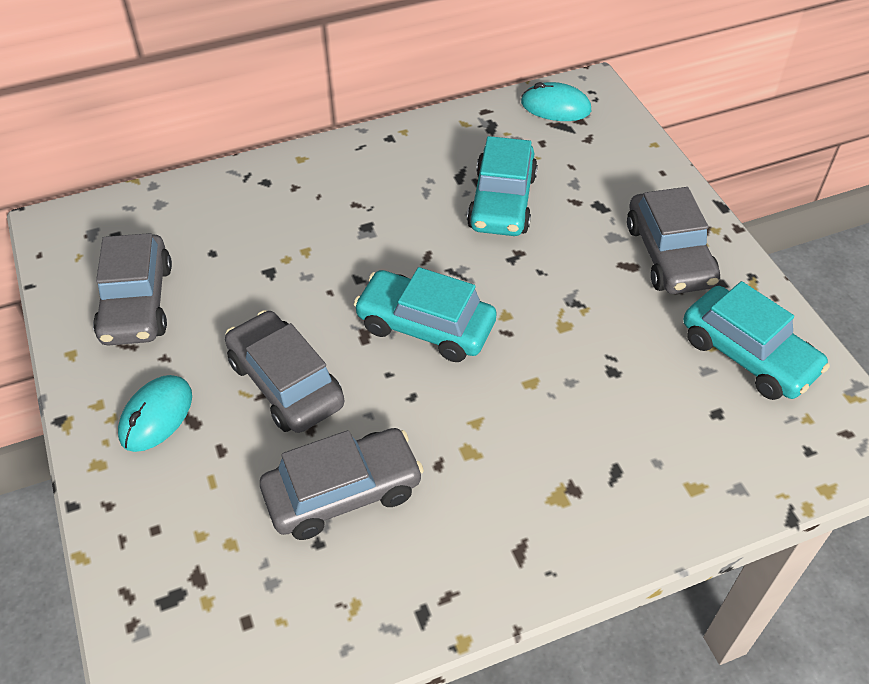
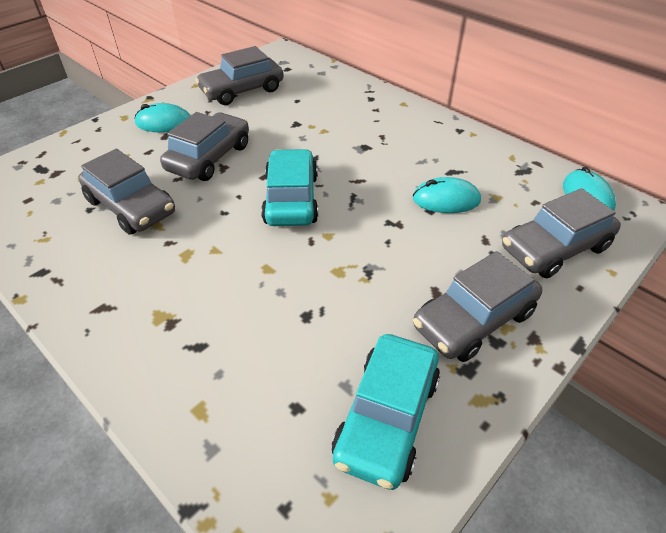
camera: 65 degrees right, 5 degrees down
(502, 202) = (446, 200): turquoise car -> turquoise mouse
(610, 162) = (555, 248): none -> grey car

